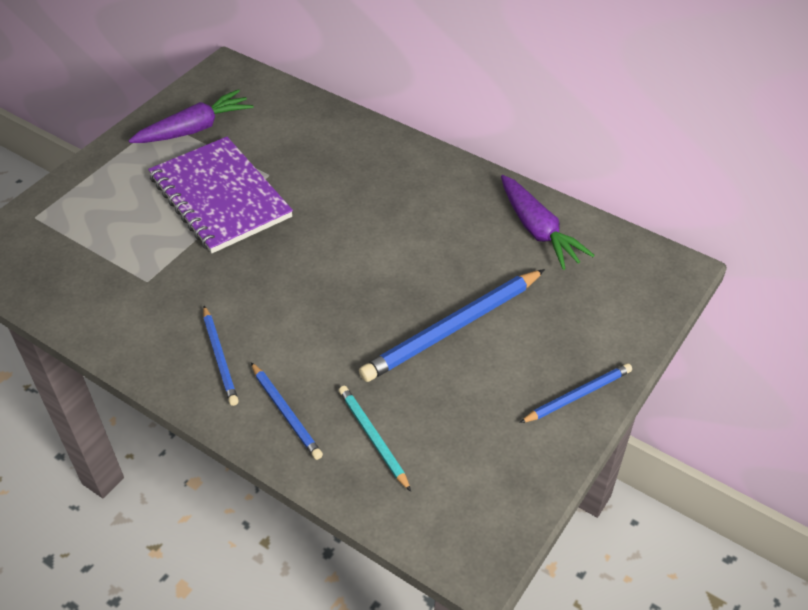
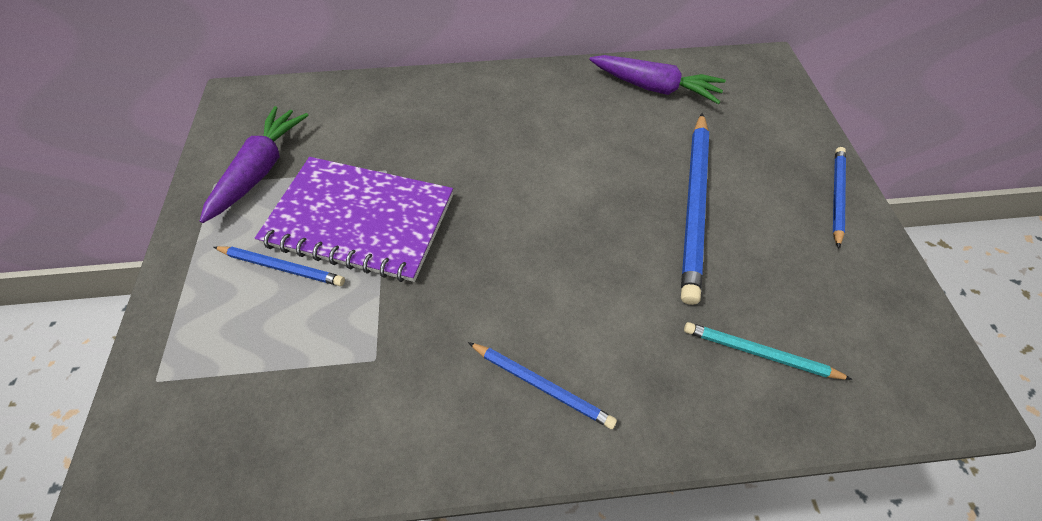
camera: 40 degrees left, 10 degrees up
(285, 412) = (664, 392): blue pencil -> blue pencil (282, 267)

